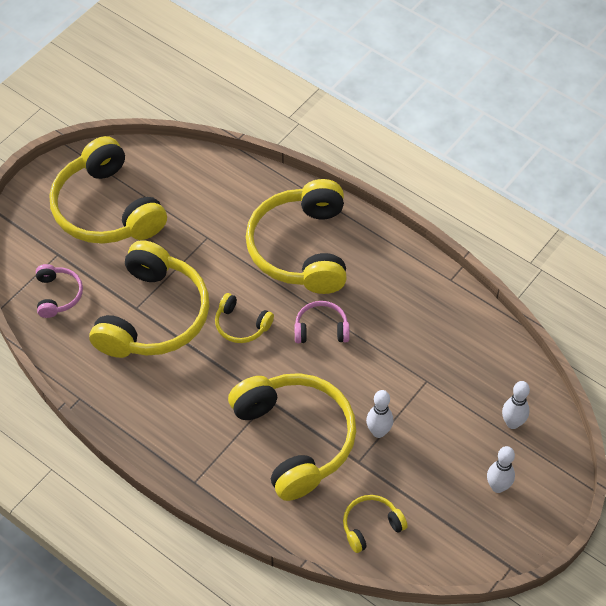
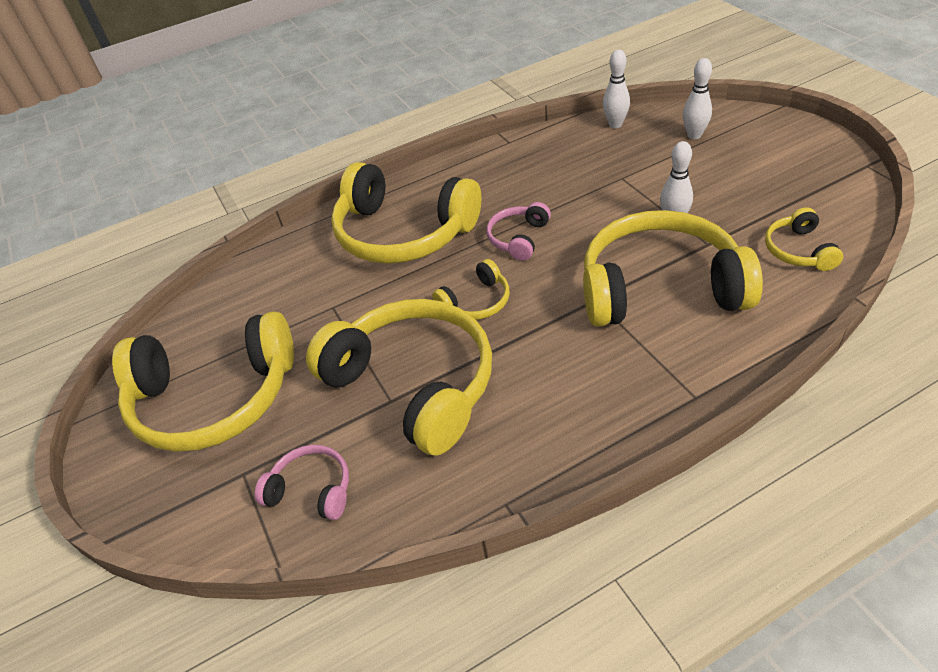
camera: 60 degrees left, 10 degrees down
(498, 487) = (767, 156): white bowling pin -> white bowling pin (615, 124)

